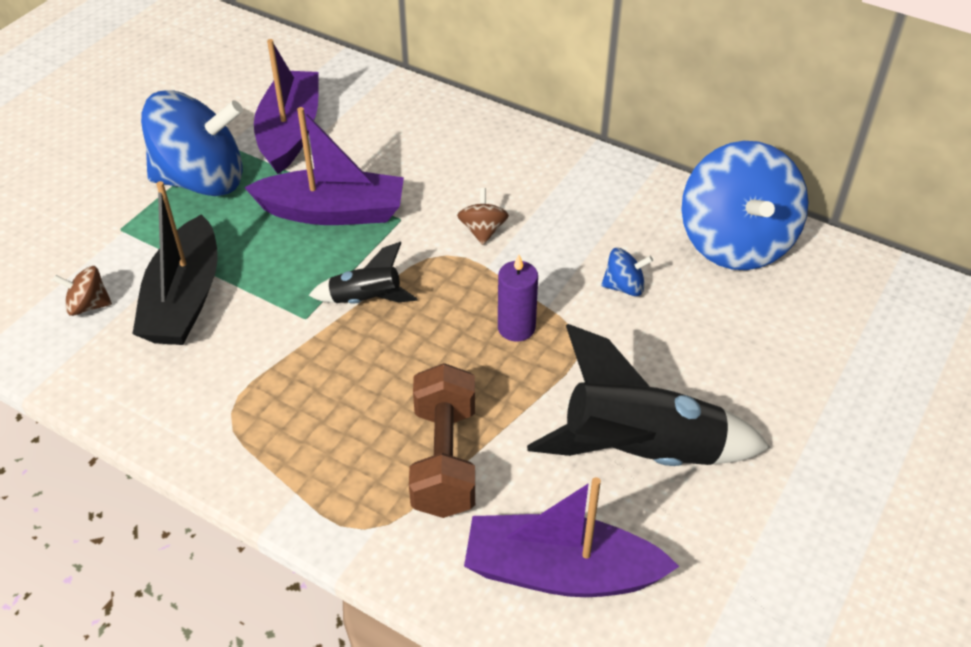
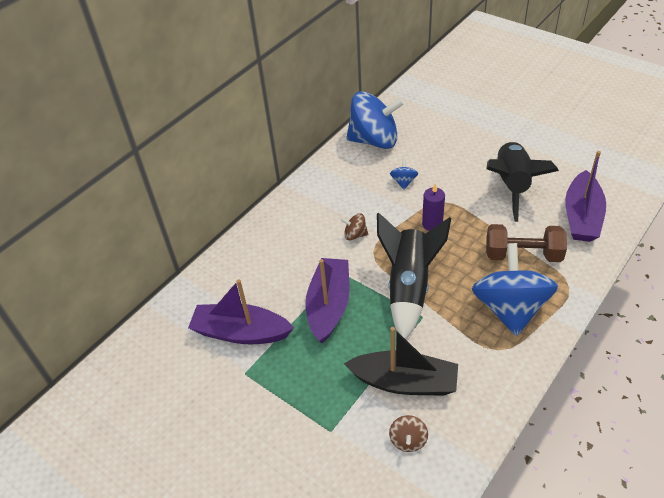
camera: 80 degrees left, 0 degrees up
(202, 180) = (284, 383): blue spinning top -> blue spinning top (509, 308)
(366, 300) = (409, 288): black rocket -> black rocket, size x1.96

